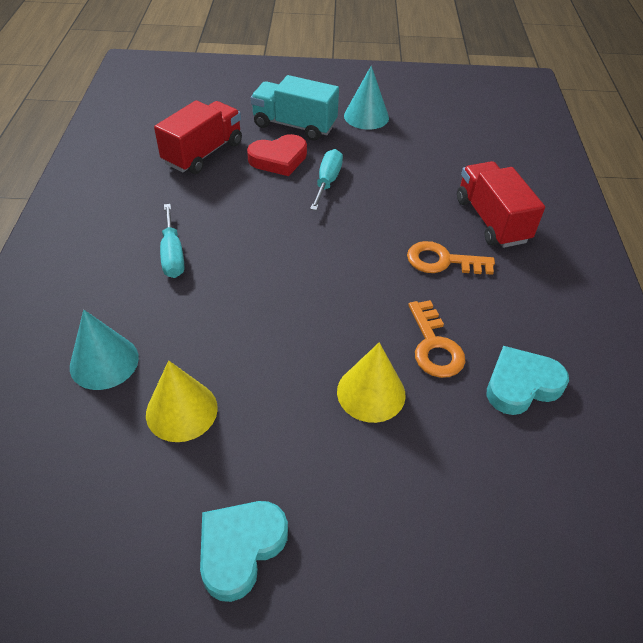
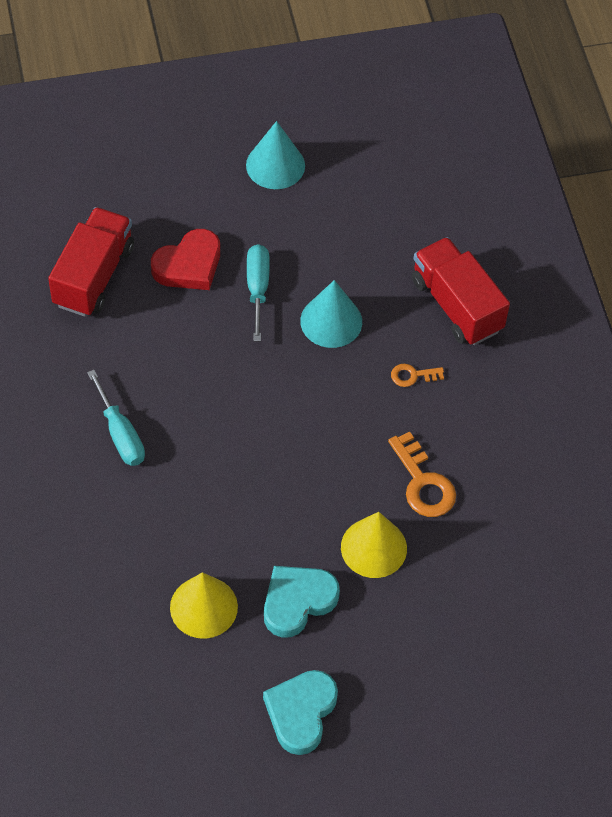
camera: 15 degrees left, 10 degrees up
(104, 362) = (108, 575): turquoise cone -> turquoise cone (331, 321)
(294, 125) = (189, 202): turquoise truck -> none
(442, 261) = (413, 375): orange key -> orange key, size x0.56
(521, 384) = (512, 506): turquoise heart -> turquoise heart (297, 601)

